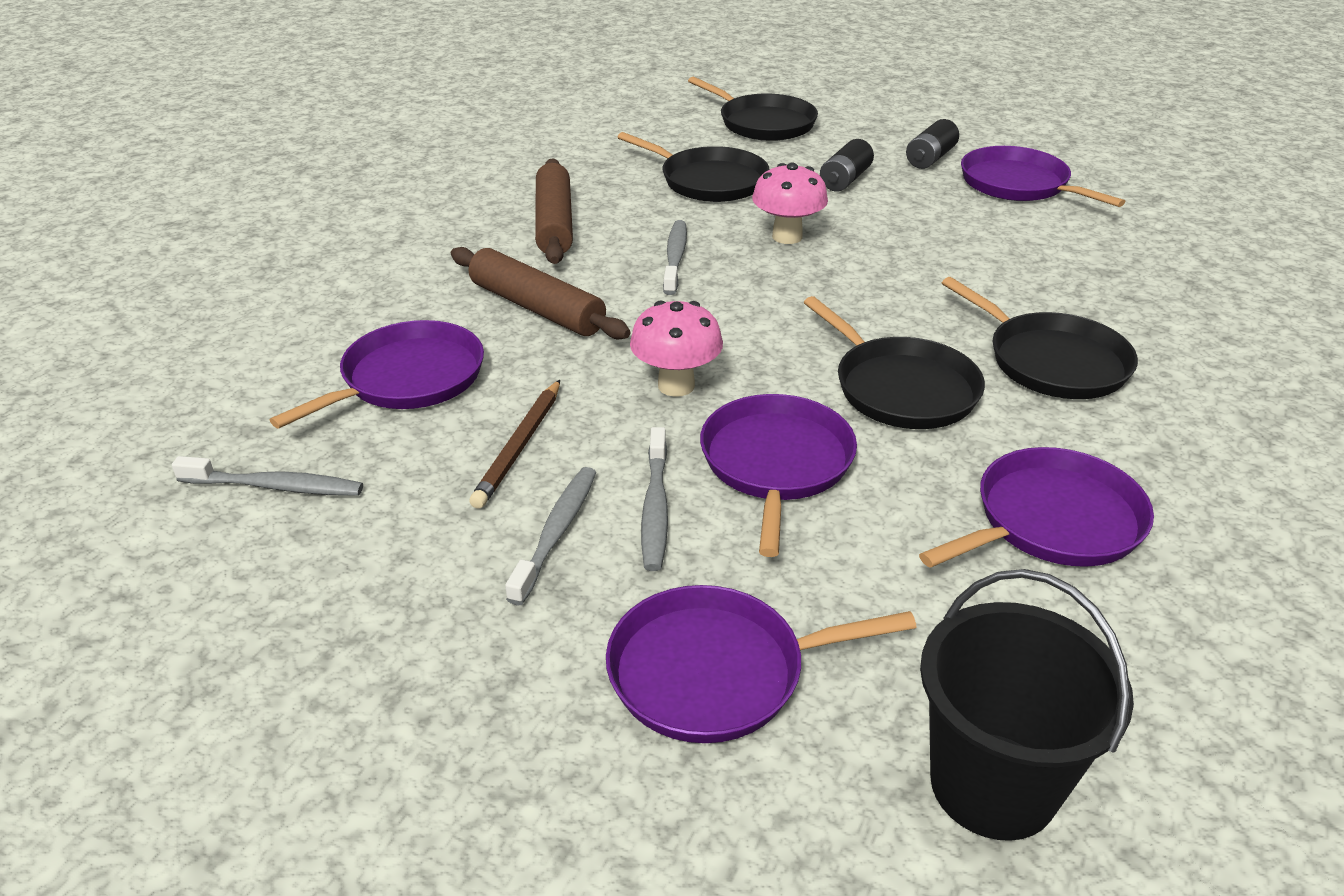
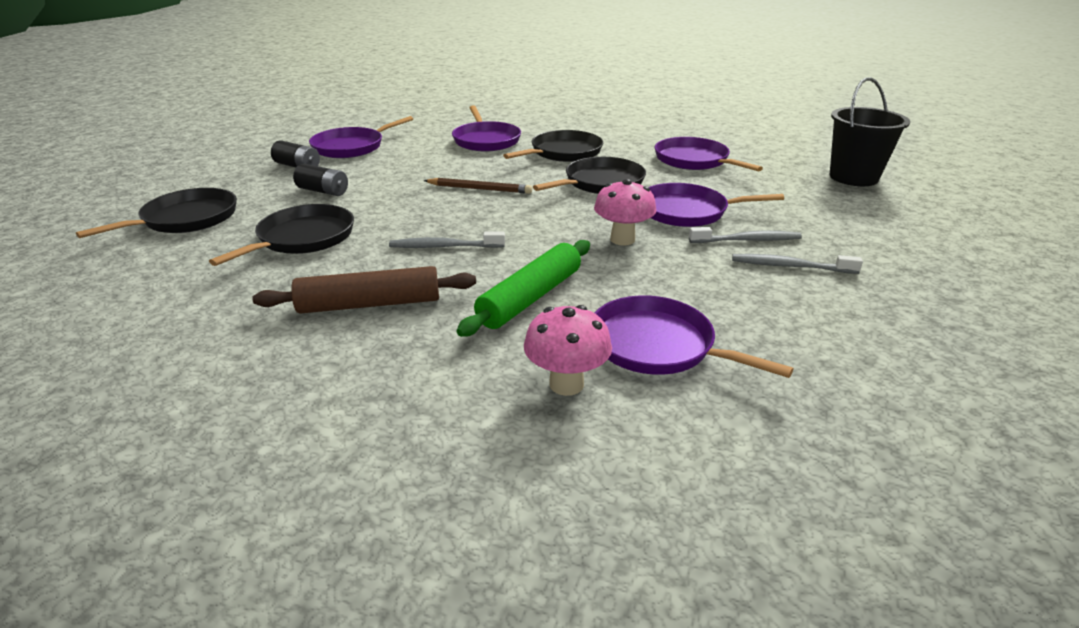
camera: 95 degrees left, 5 degrees down
(275, 486) = (832, 385): grey toothbrush -> none
(519, 447) = (717, 286): brown pencil -> brown pencil (480, 189)
(536, 308) = (531, 298): brown rolling pin -> green rolling pin
(716, 672) = (850, 222): purple pan -> purple pan (486, 140)
(787, 237) = (414, 209): pink mushroom -> pink mushroom (566, 384)

